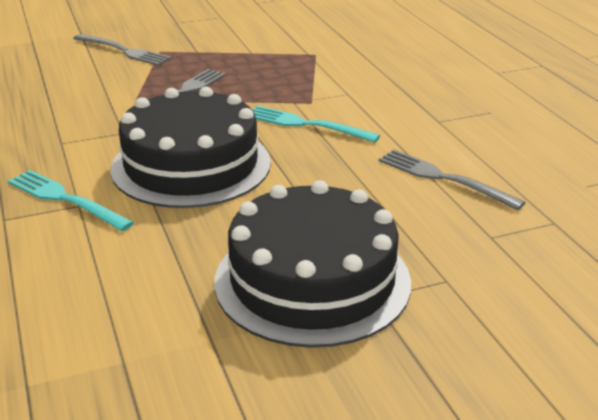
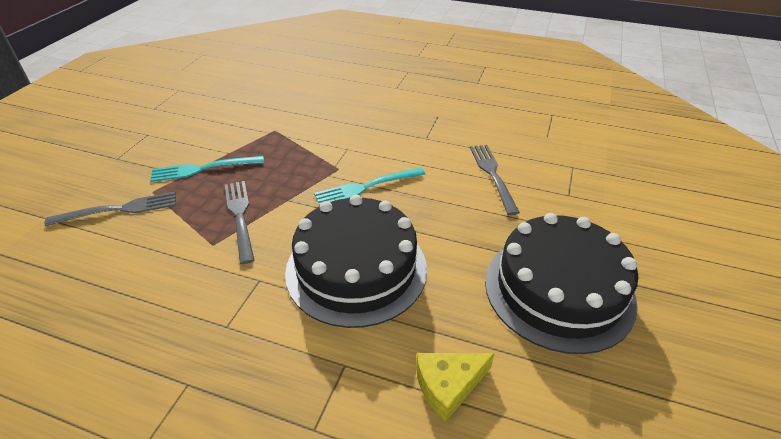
camera: 50 degrees left, 10 degrees up
(64, 199) = (326, 369): turquoise fork -> turquoise fork (202, 169)
(110, 261) = (448, 385): none -> yellow cheese
(442, 178) = (492, 174): grey fork -> grey fork turned 90 degrees clockwise

